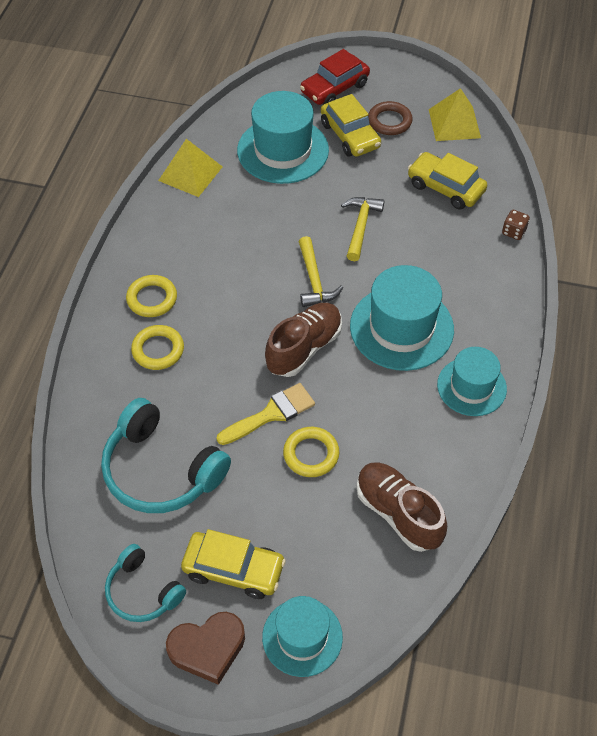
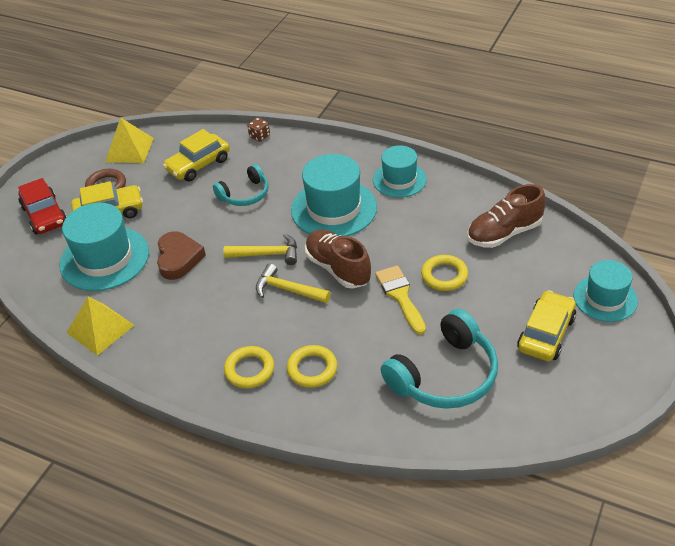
camera: 75 degrees left, 10 degrees down
(142, 591) = (563, 396): turquoise headphones -> turquoise headphones (245, 194)
(208, 648) = (615, 356): brown heart -> brown heart (178, 258)
(360, 226) = (219, 219): yellow hammer -> yellow hammer (288, 290)

